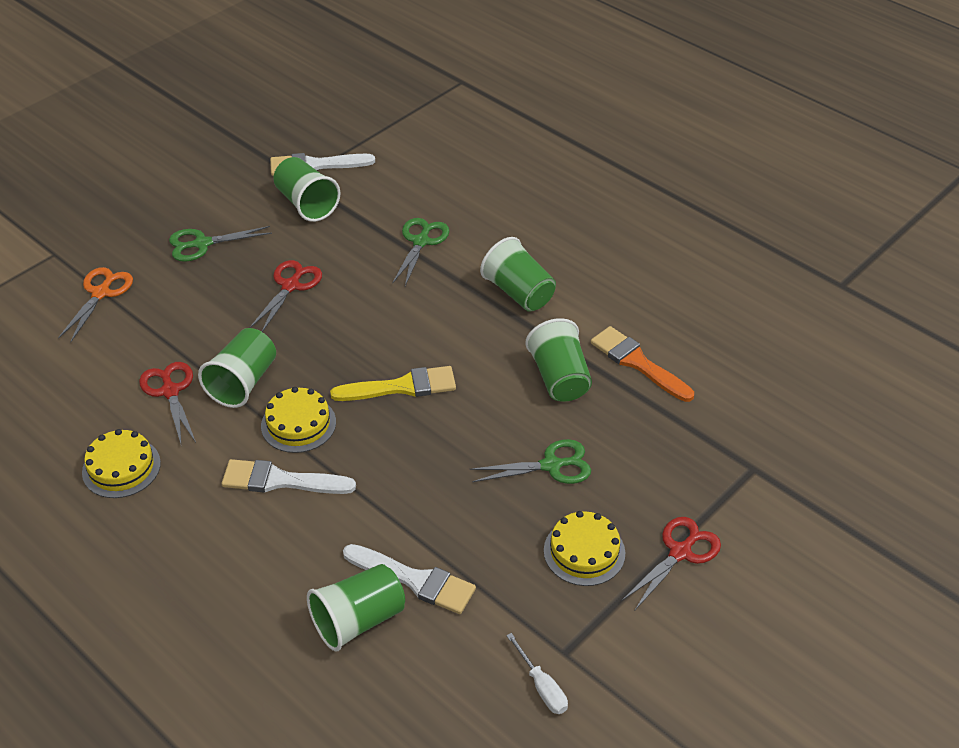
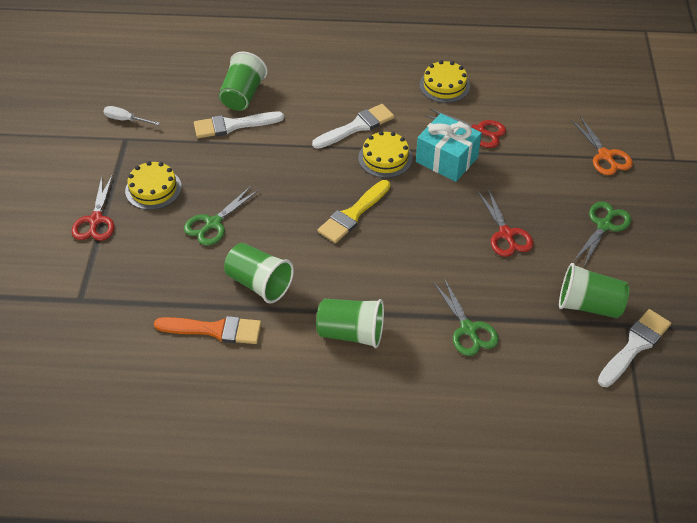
camera: 140 degrees right, 5 degrees up
(243, 383) = (446, 159): green cup -> turquoise gift

